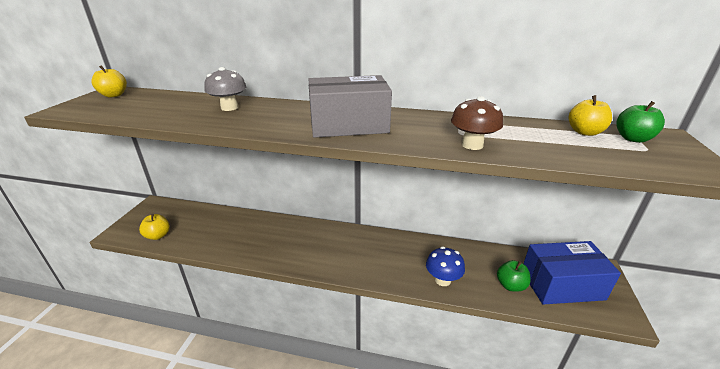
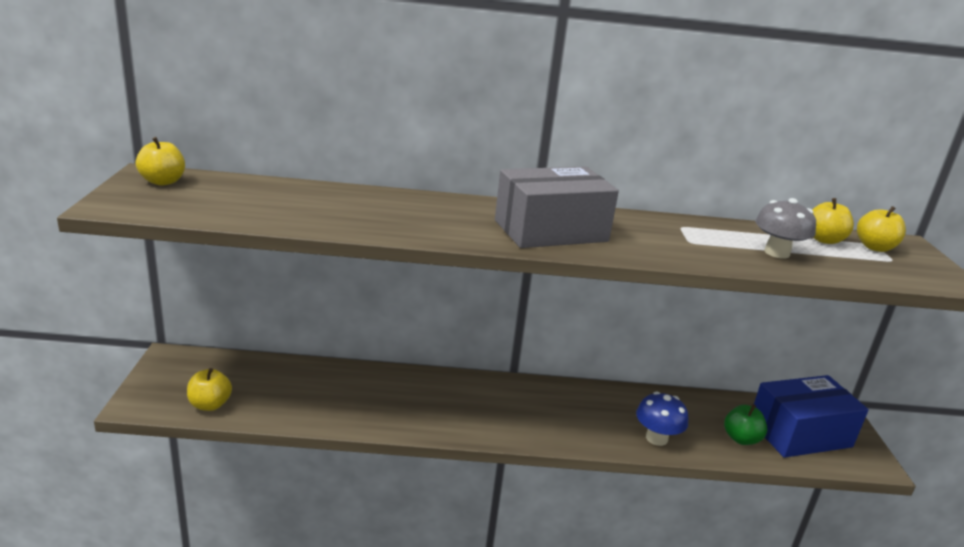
camera: 15 degrees left, 5 degrees down
(229, 107) = (367, 204): grey mushroom -> grey mushroom (777, 253)
(472, 145) = (712, 256): brown mushroom -> none
(633, 139) = (874, 247): green apple -> yellow apple

